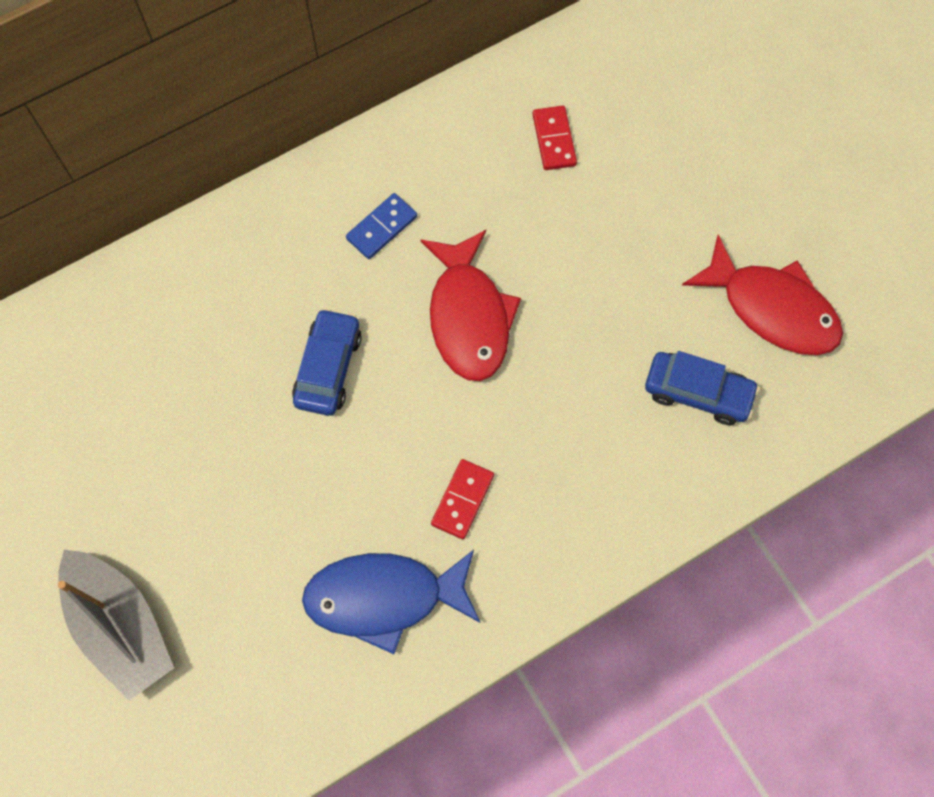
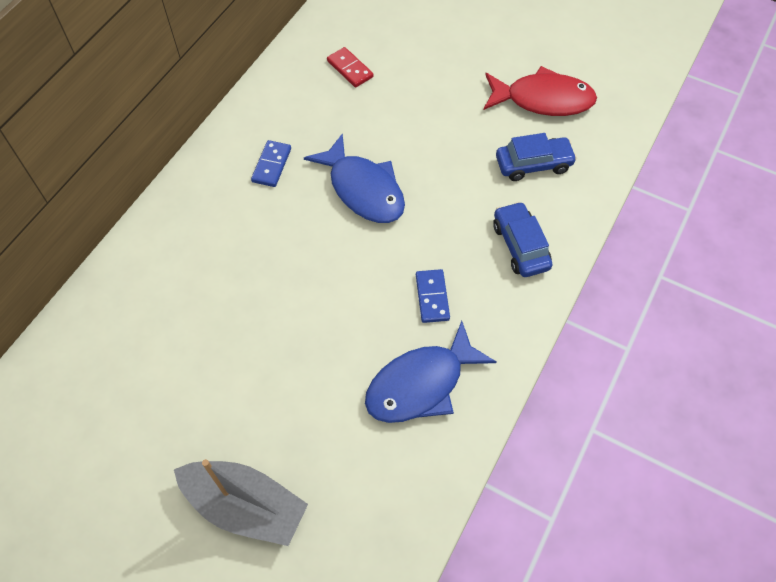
camera: 30 degrees left, 10 degrees down
(328, 368) = (289, 263): blue car -> blue car (520, 246)
(462, 500) = (432, 297): red domino -> blue domino
(469, 316) = (363, 189): red fish -> blue fish

